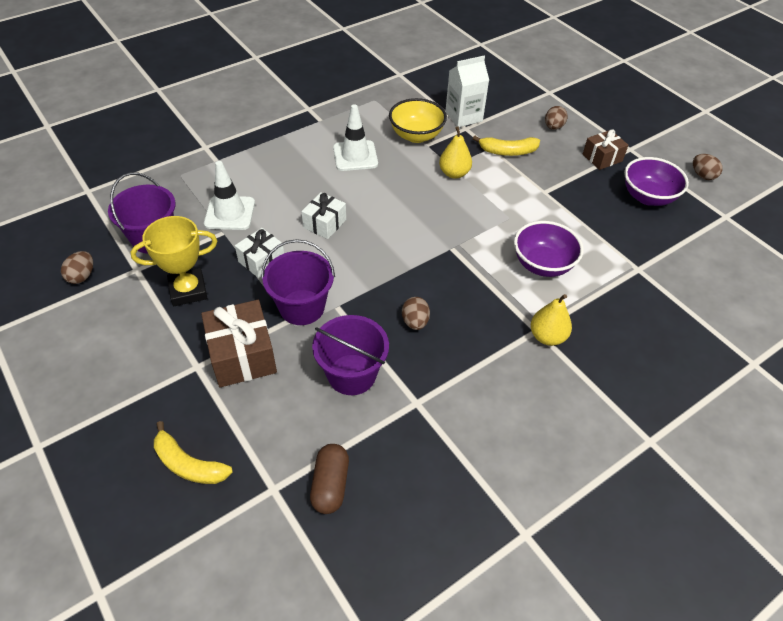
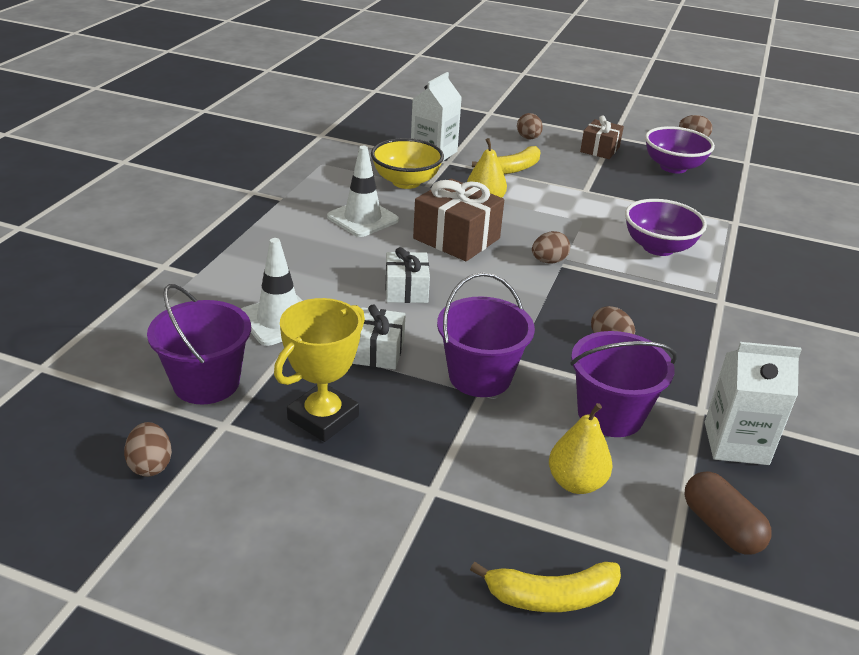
camera: 35 degrees left, 15 degrees down
(242, 355) = (472, 453): brown gift -> brown gift (456, 238)
(410, 438) = (736, 443): none -> white carton
(444, 241) = (548, 261): none -> brown egg
(547, 337) = (736, 302): yellow pear -> yellow pear (576, 482)

